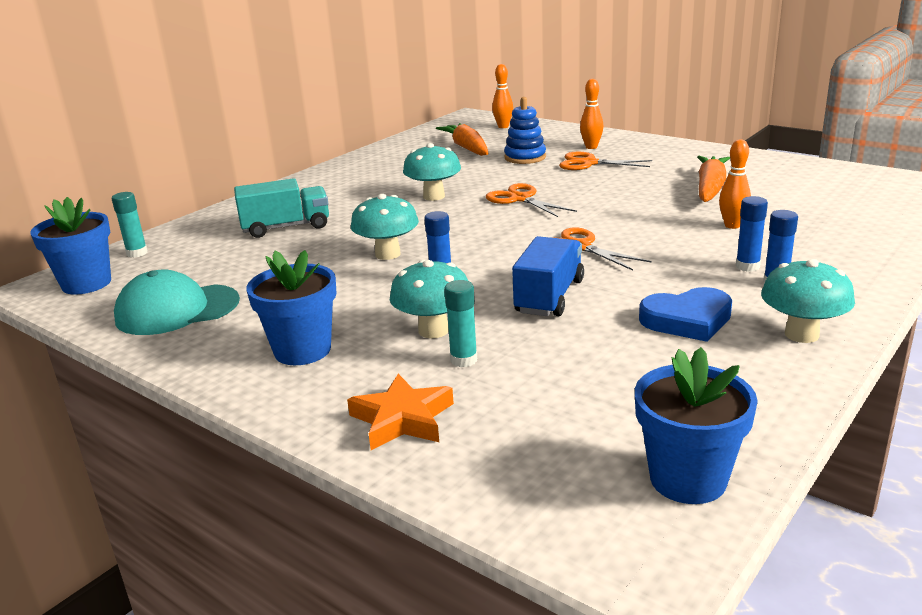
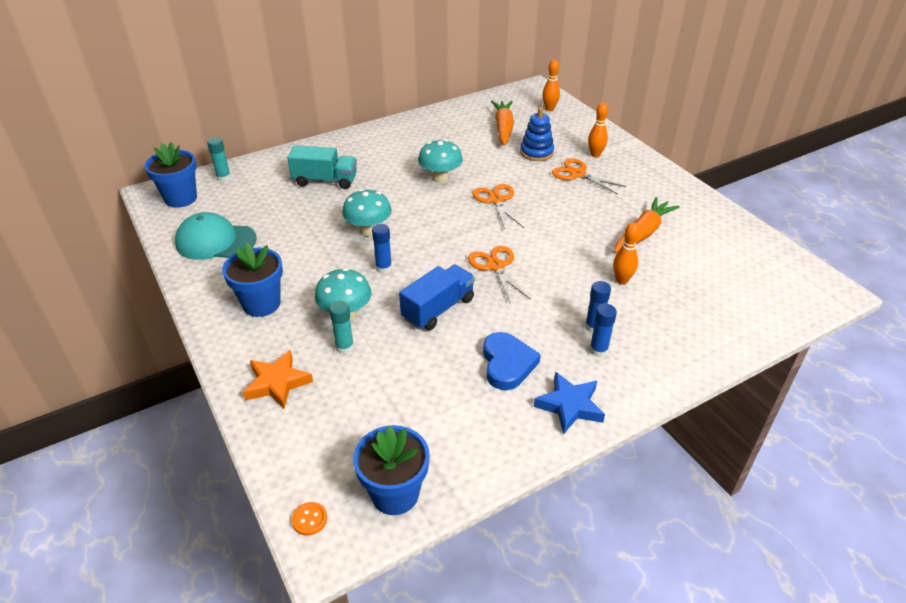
camera: 20 degrees right, 15 degrees up
(599, 546) = (309, 519): none -> orange button
(687, 320) = (507, 364): blue heart -> blue heart turned 105 degrees counterclockwise
(801, 334) = (569, 406): turquoise mushroom -> blue star

